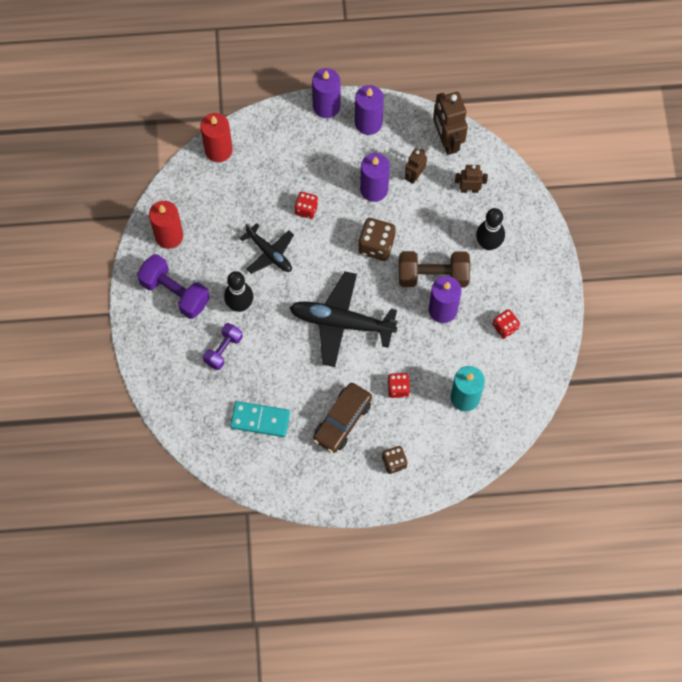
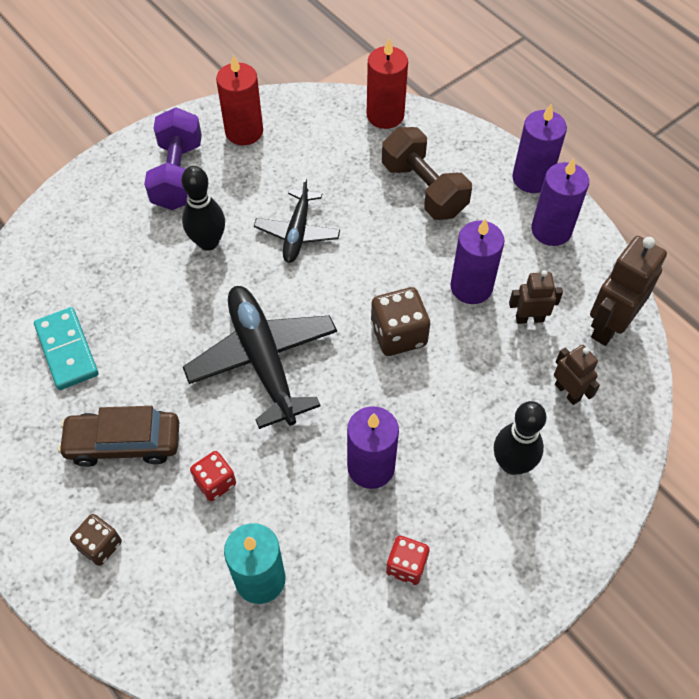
camera: 55 degrees right, 10 degrees down
(223, 350) = (137, 260): purple dumbbell -> none
(306, 209) = (384, 235): red dice -> none
(433, 276) = (410, 424): brown dumbbell -> brown dumbbell (423, 189)

